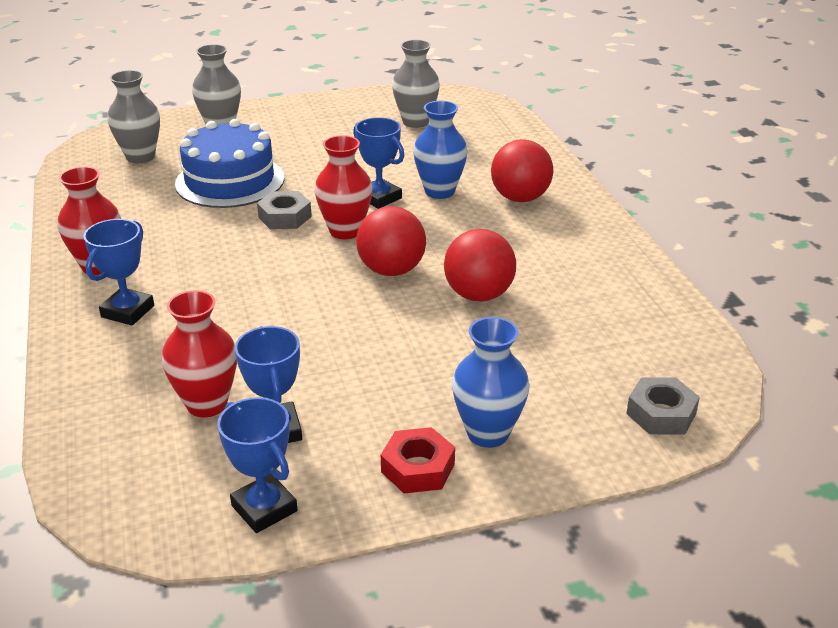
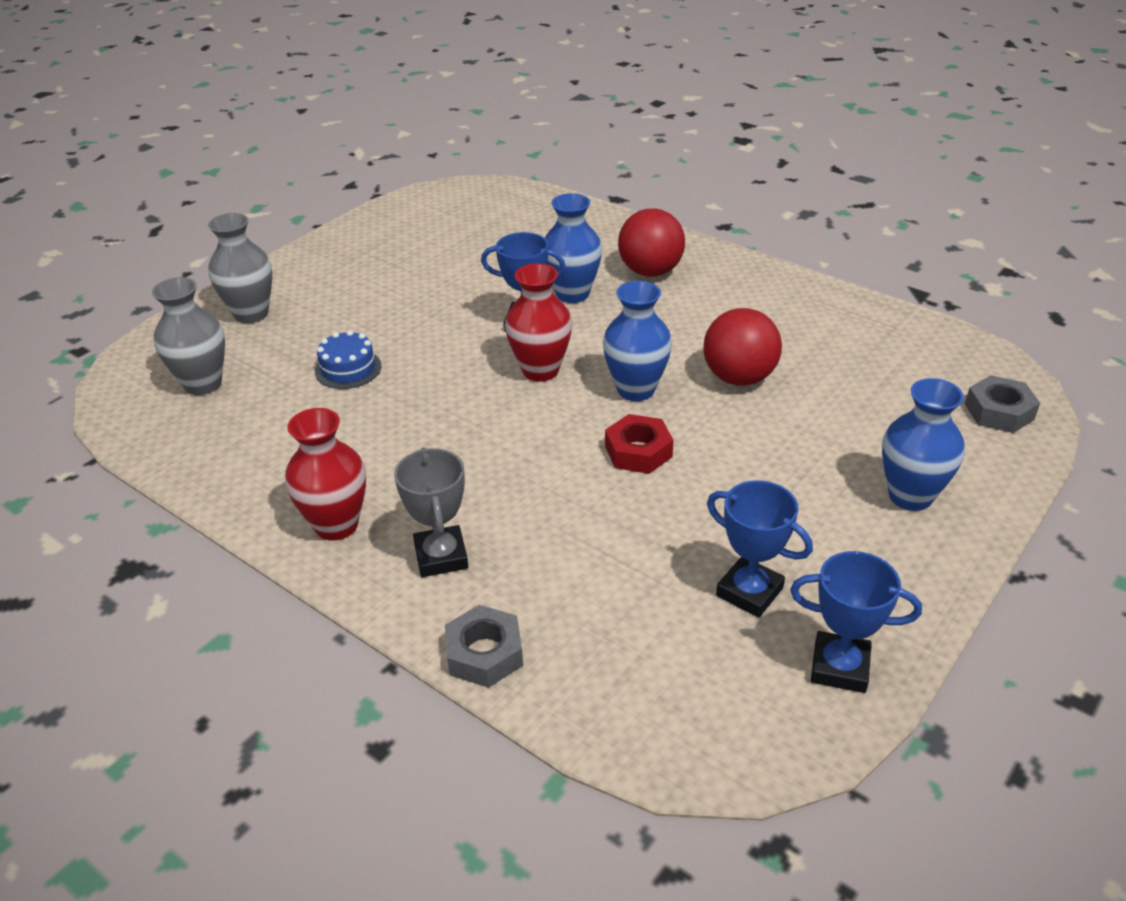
camera: 35 degrees left, 5 degrees up
(127, 311) = (441, 556): blue trophy -> grey trophy
(207, 404) = (655, 604): red vase -> none
(230, 181) = (348, 369): blue cake -> blue cake, size x0.49
(285, 217) = (461, 382): grey nut -> grey nut (484, 653)
(391, 270) = (636, 390): red ball -> blue vase
(415, 122) = (453, 232): grey vase -> none
(417, 468) = (902, 556): red nut -> red nut (638, 451)

